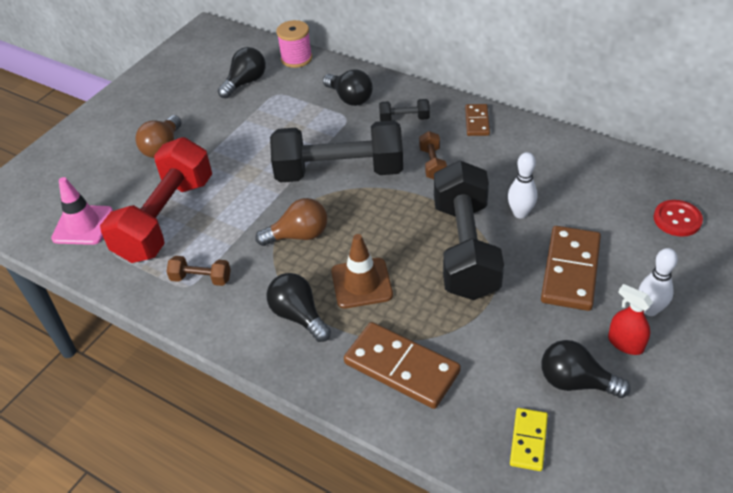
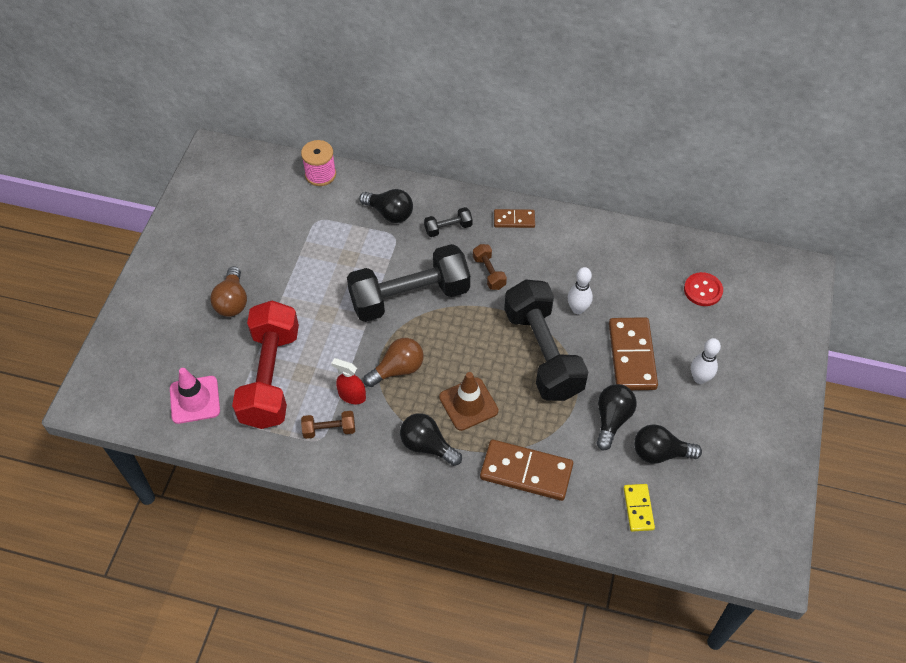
camera: 20 degrees left, 10 degrees up
(245, 82) = (281, 212): black light bulb -> black light bulb (612, 419)
(477, 122) = (514, 220): brown domino -> brown domino turned 75 degrees counterclockwise
(625, 343) = (688, 412): red spray bottle -> red spray bottle (352, 396)

